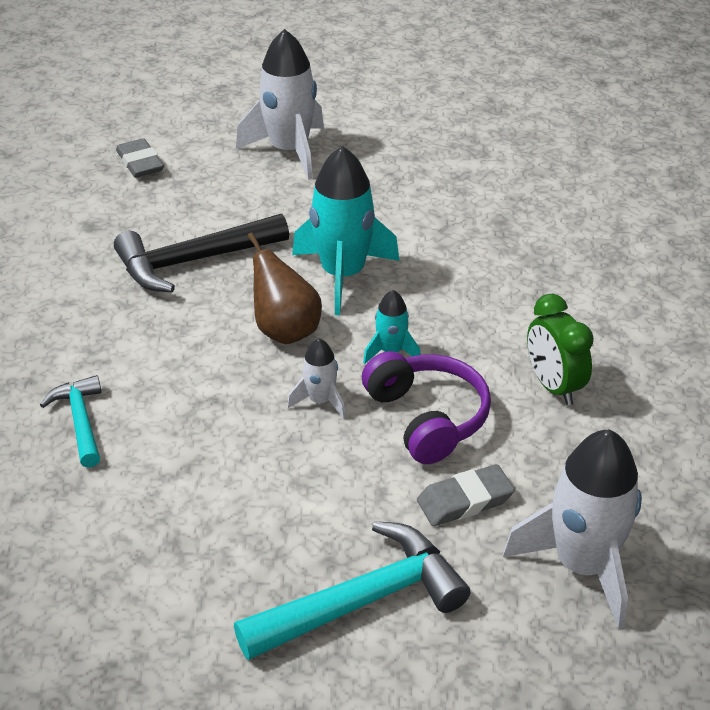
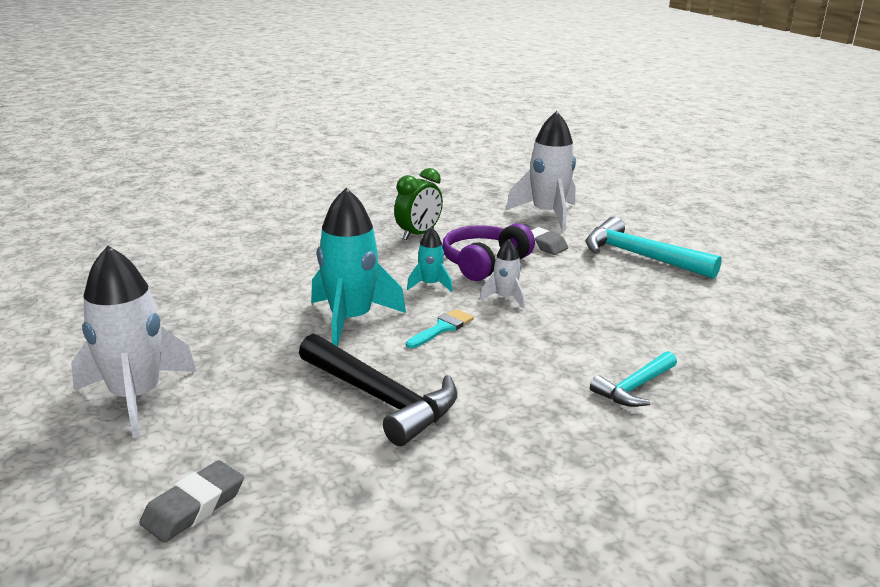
camera: 115 degrees left, 15 degrees down
(285, 330) = (442, 328): brown pear -> turquoise brush

